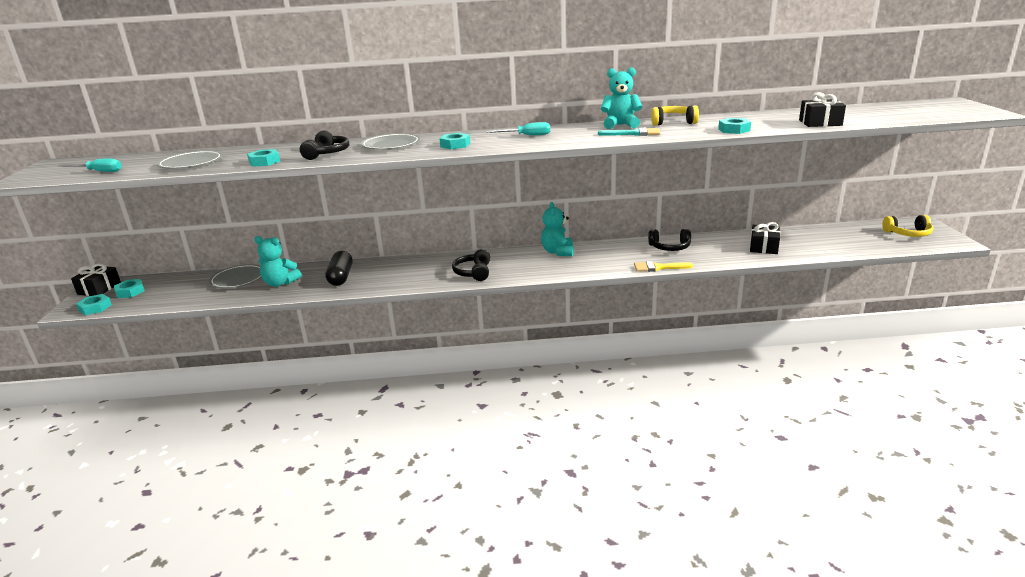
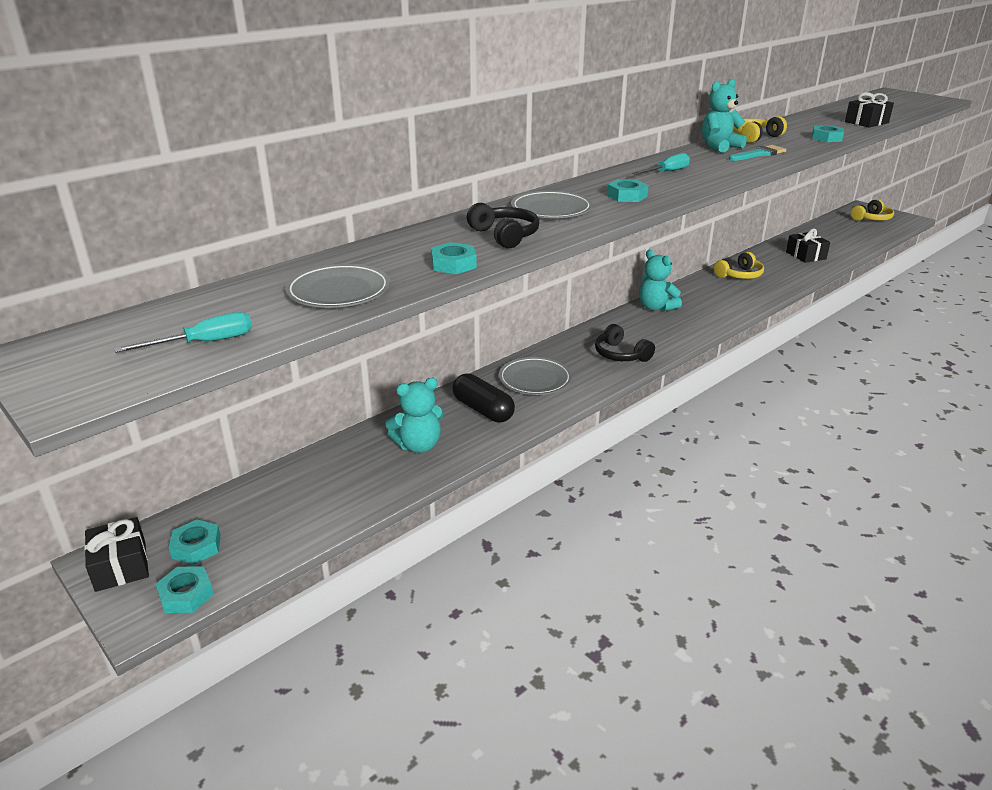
camera: 40 degrees left, 5 degrees up
(238, 279) = (344, 462): grey plate -> grey plate (535, 379)
(658, 267) = (768, 297): yellow brush -> none
(670, 247) = (739, 275): black headphones -> yellow headphones

